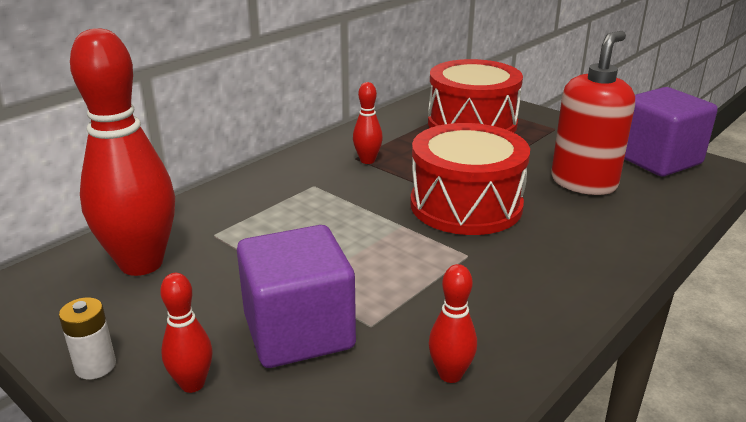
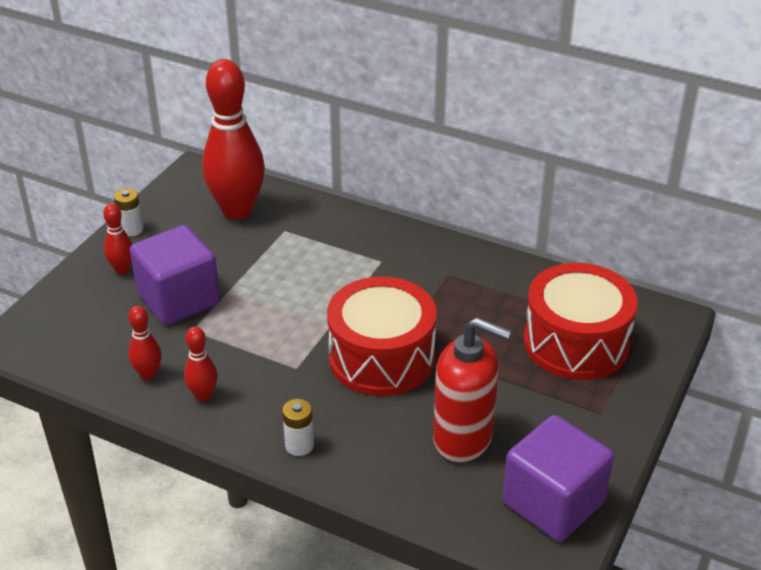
camera: 75 degrees right, 10 degrees up
(367, 160) = (445, 283): red bowling pin -> red bowling pin (203, 395)
(593, 268) = (299, 445): none -> white battery

